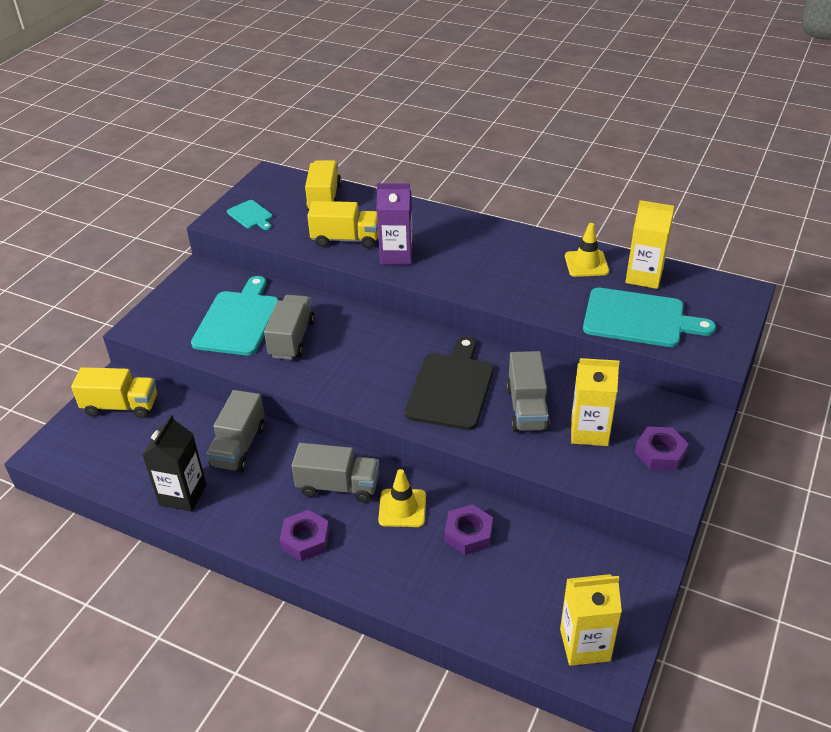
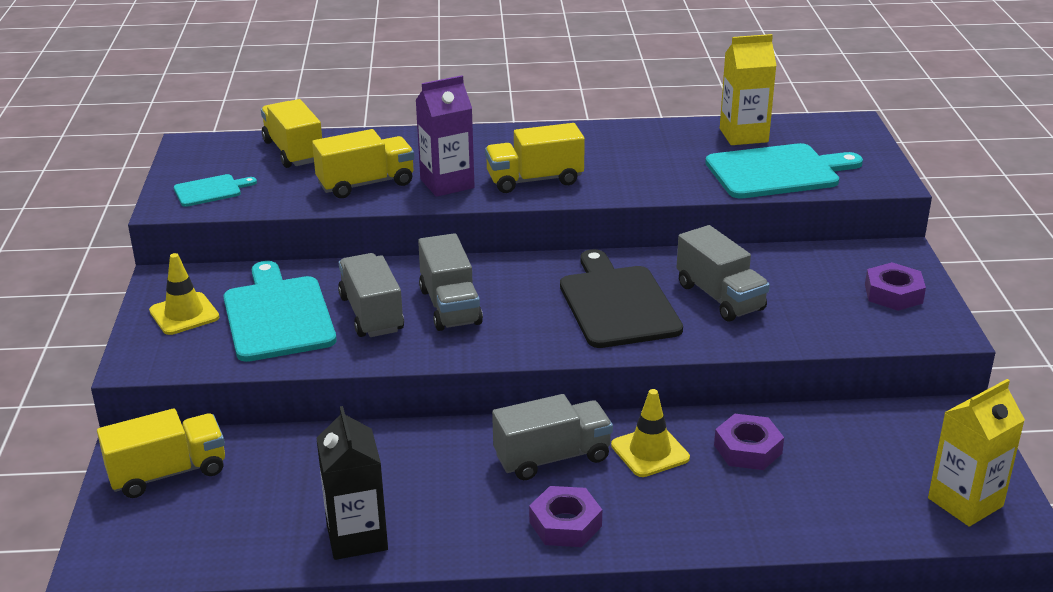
camera: 30 degrees left, 10 degrees down
(239, 446) = (383, 461): grey truck -> grey truck (450, 306)
(251, 215) = (210, 190): turquoise cutting board -> turquoise cutting board turned 45 degrees counterclockwise
(456, 270) = (534, 180): none -> yellow truck
(586, 264) = (672, 139): yellow traffic cone -> yellow traffic cone (184, 314)
(589, 432) = (805, 297): yellow carton -> none

